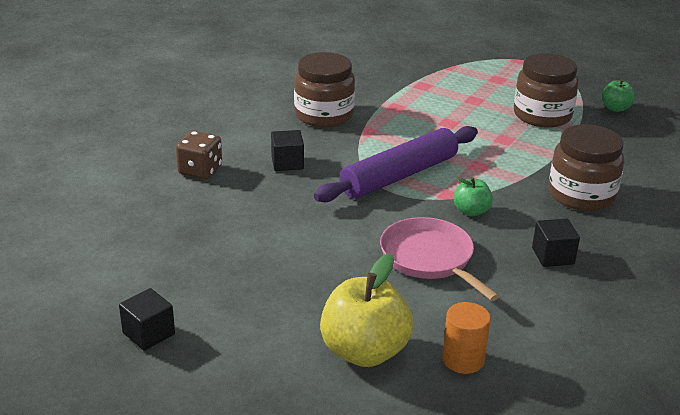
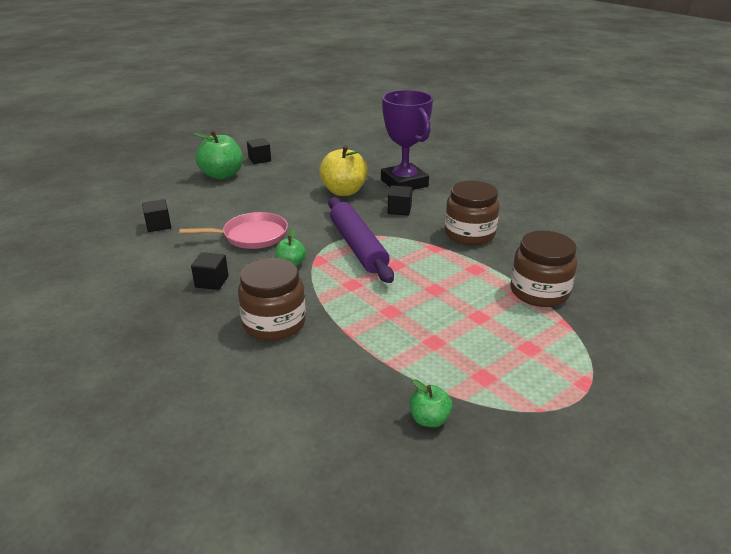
camera: 110 degrees right, 0 degrees up
(200, 170) = (404, 183): brown dice -> purple trophy
(241, 358) = (222, 175): none -> green apple
(364, 351) = (194, 202): yellow apple -> yellow apple (344, 191)
(463, 359) = (158, 225): orange cylinder -> black cube
(542, 115) = (430, 352): brown jar -> brown jar (539, 292)

